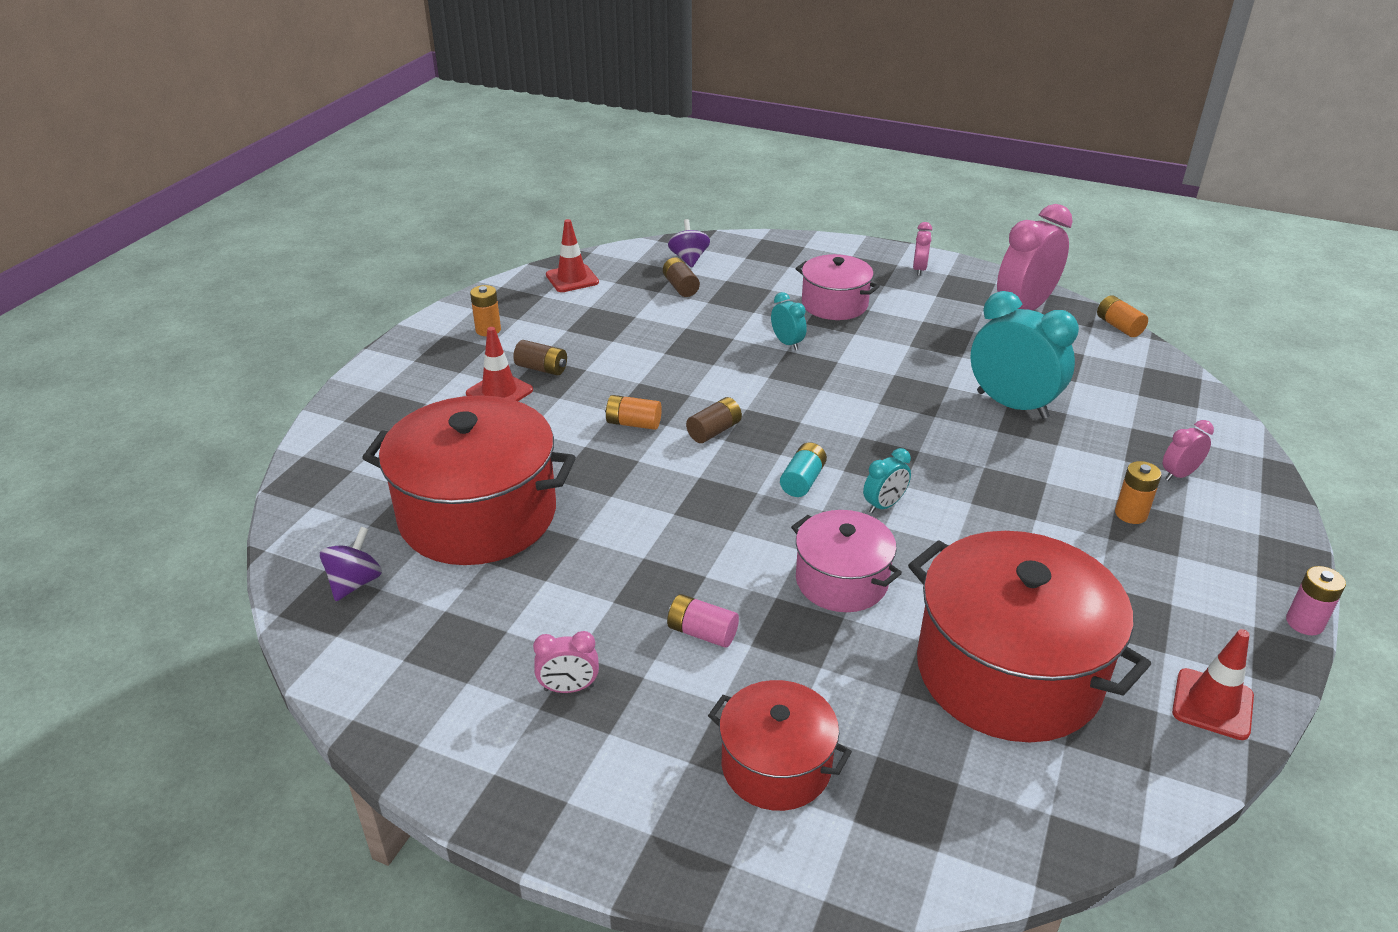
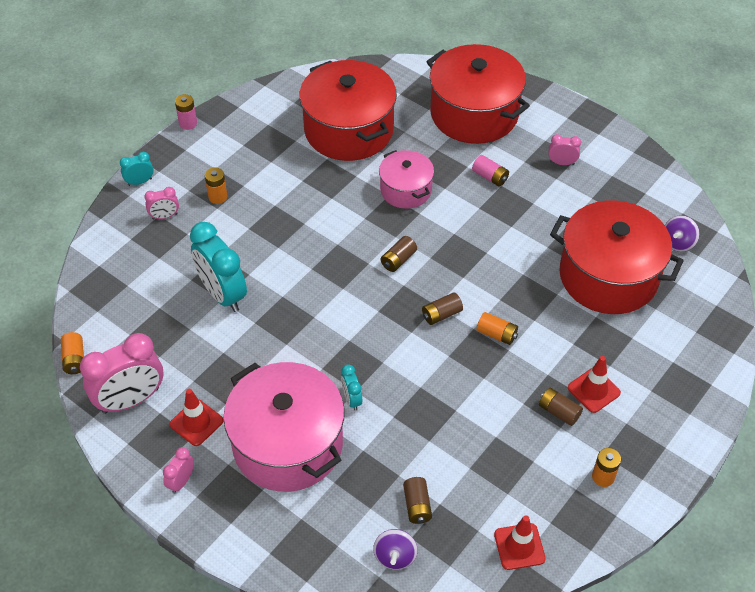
camera: 165 degrees left, 15 degrees up
(776, 765) = (474, 113): red pot -> red pot, size x1.81
(802, 481) = (398, 260): turquoise battery -> brown battery
(834, 304) = (288, 444): pink pot -> pink pot, size x1.81
(884, 505) = (357, 232): turquoise clock -> turquoise clock (140, 182)
(1212, 704) = (267, 100): red traffic cone -> red traffic cone (196, 422)

